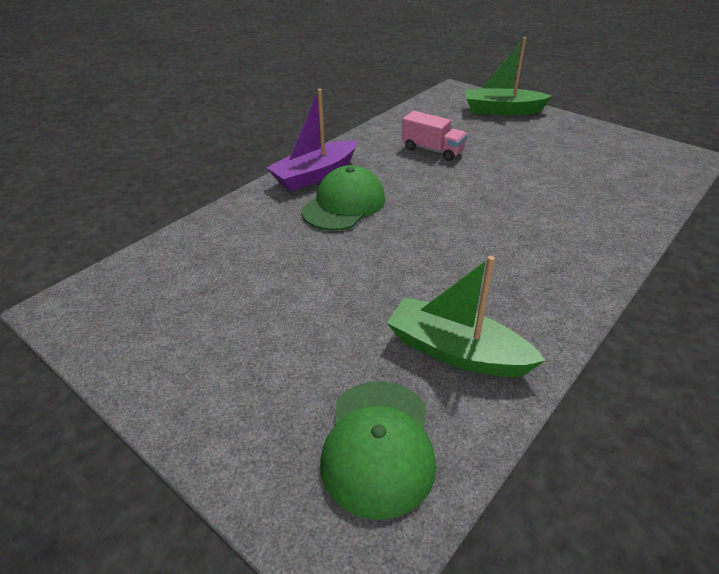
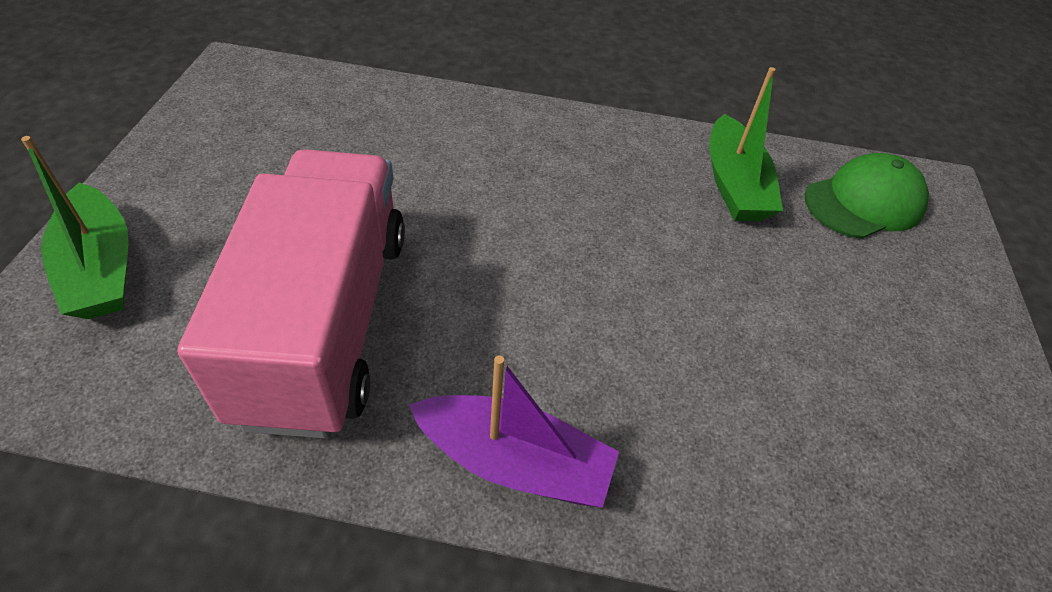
camera: 125 degrees left, 10 degrees up
(344, 204) = (574, 373): green cap -> none
(432, 150) = (326, 321): pink truck -> pink truck, size x2.38

